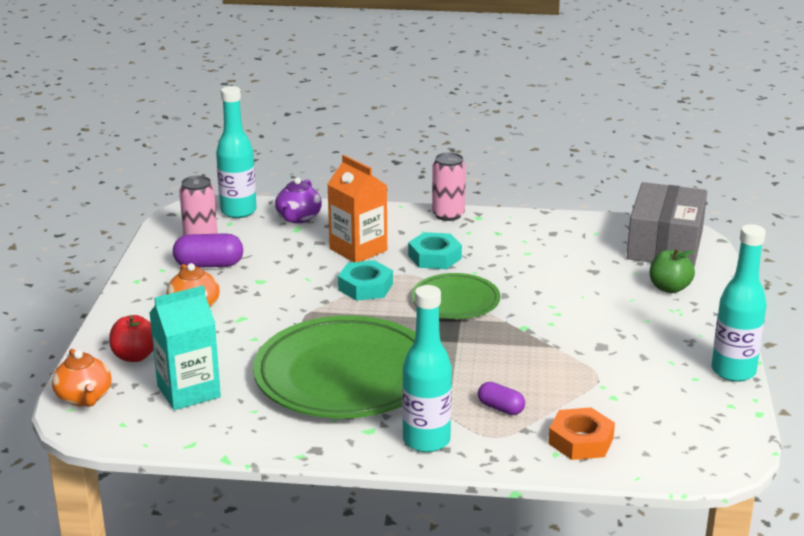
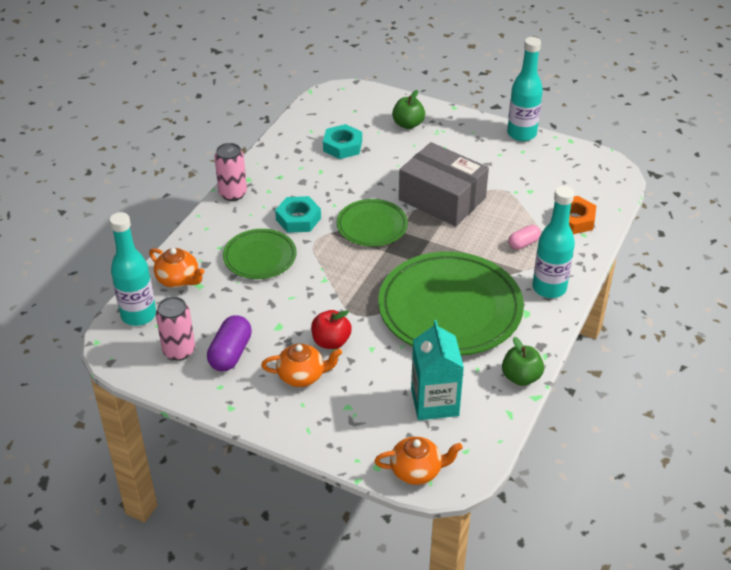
camera: 70 degrees left, 15 degrees up
(135, 356) = (364, 428): red apple -> red apple (331, 342)
(254, 443) = (521, 377): none -> green apple
(298, 218) = (178, 280): purple teapot -> orange teapot
(358, 249) = (260, 257): orange carton -> green plate
(365, 287) = (324, 267): turquoise nut -> turquoise nut (342, 146)
(500, 408) = (523, 243): purple capsule -> pink capsule
(665, 245) = (348, 106): grey box -> grey box (442, 199)

